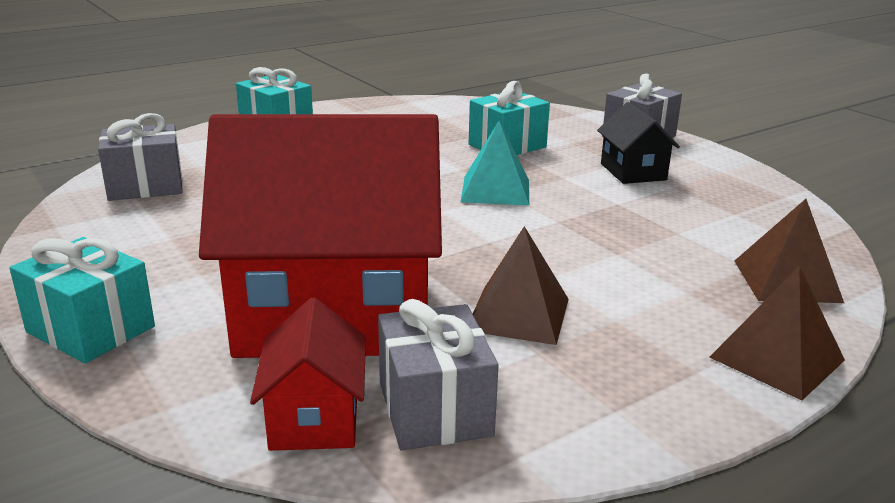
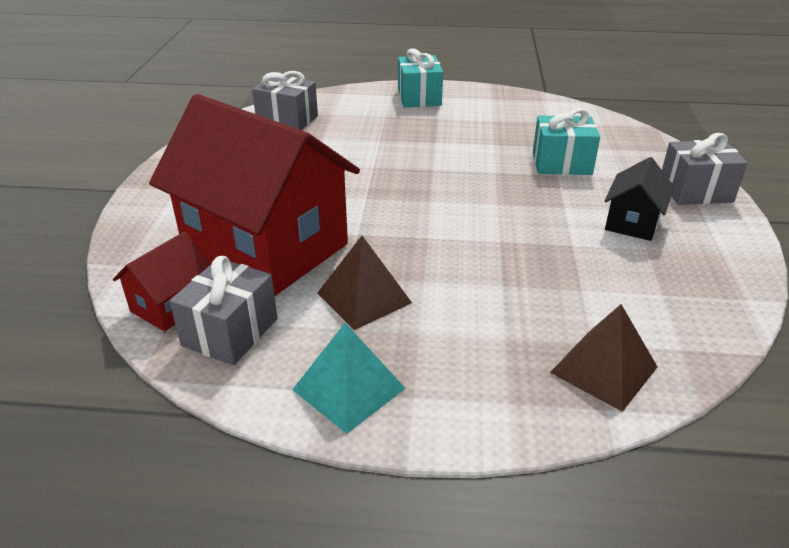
camera: 40 degrees right, 10 degrees up
(90, 329) = (150, 204): turquoise gift -> none
(495, 190) = (493, 199): turquoise pyramid -> turquoise pyramid (349, 389)
(777, 358) = (485, 420): brown pyramid -> none

